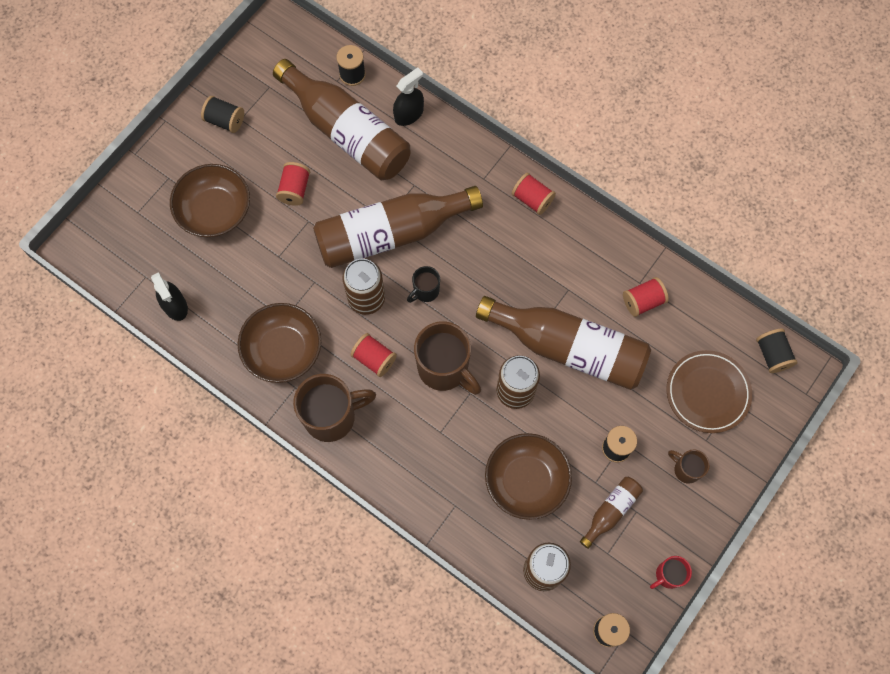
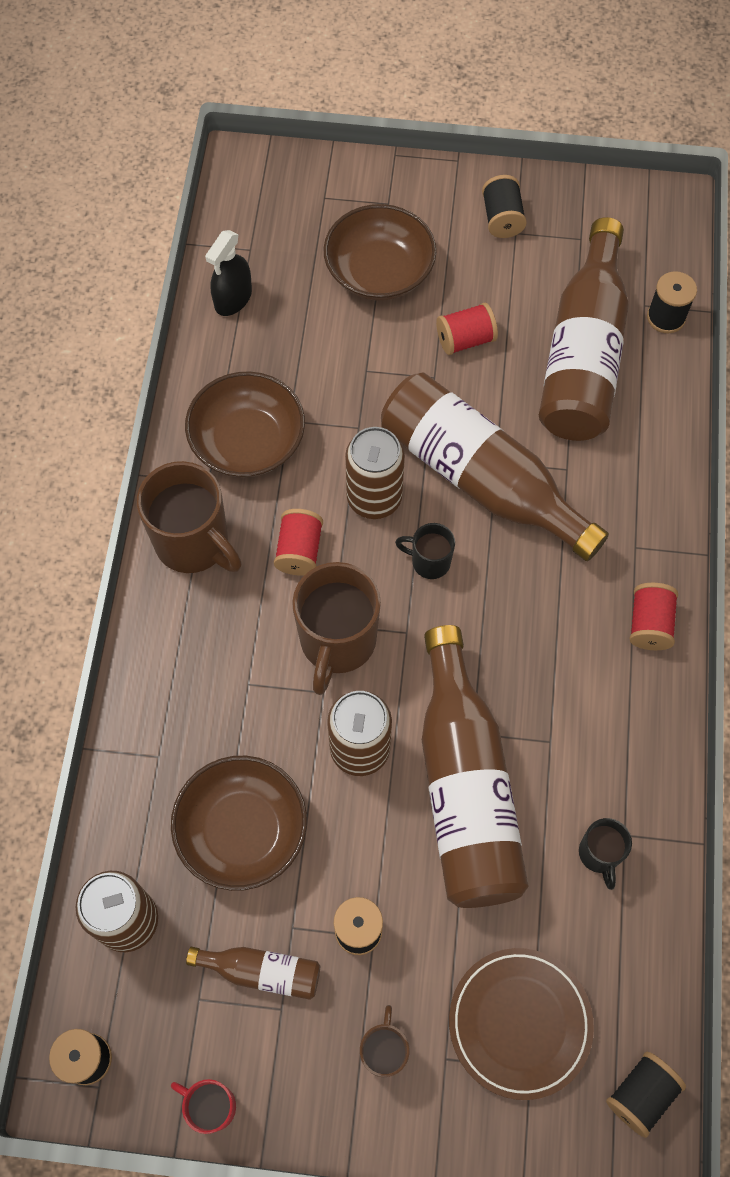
camera: 60 degrees right, 5 degrees down
(409, 114) = (660, 410): black spray bottle -> none
(643, 301) = (599, 854): red spool -> black mug

